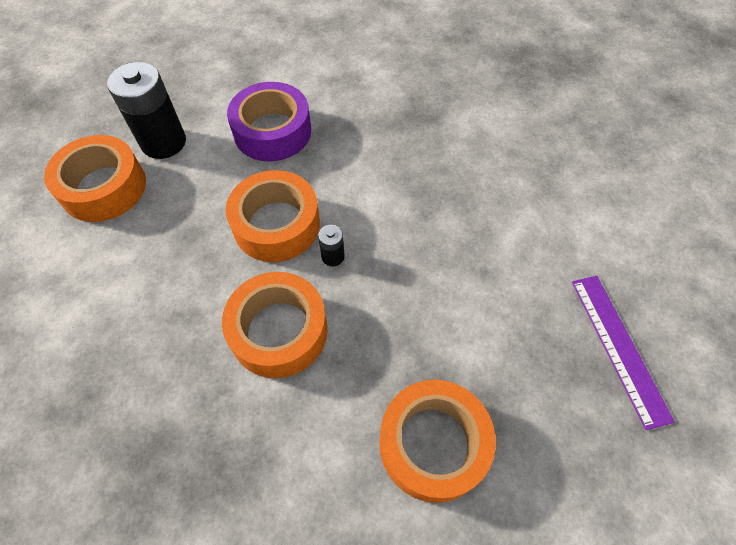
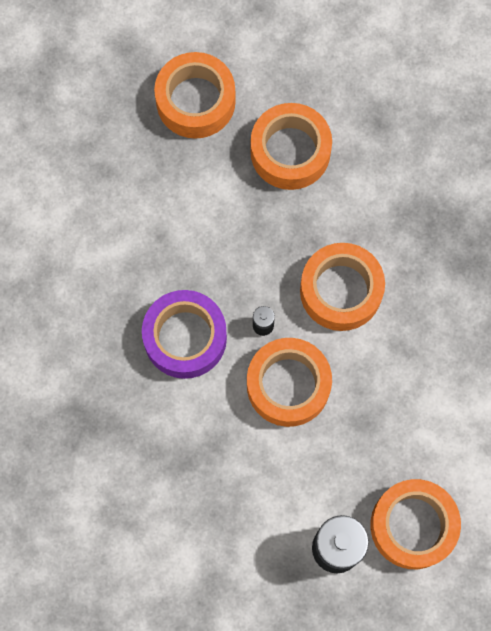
camera: 145 degrees left, 15 degrees up
(272, 131) = (230, 493): purple tape -> purple tape (185, 338)
(576, 430) = (195, 101): none -> orange tape
(619, 347) = (119, 126): purple ruler -> none

